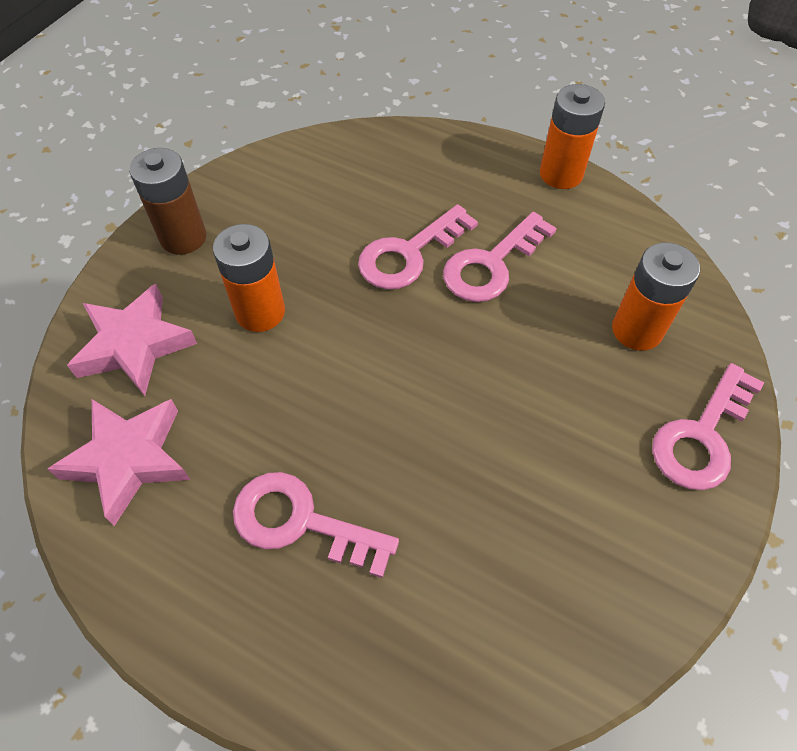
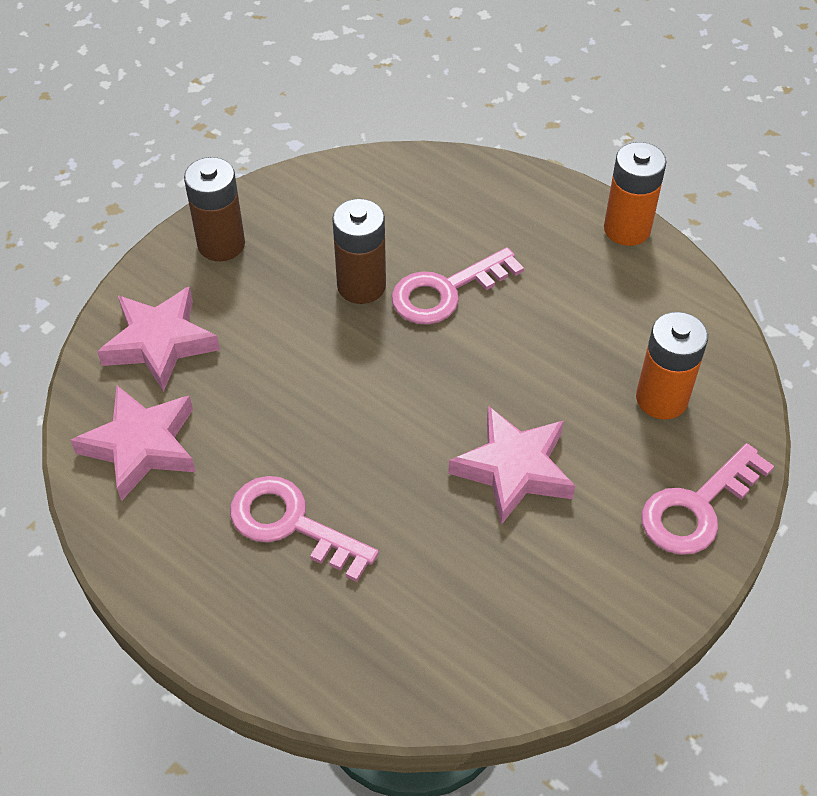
camera: 10 degrees right, 5 degrees down
(260, 312) = (286, 328): orange battery -> none
(327, 259) = (361, 286): none -> brown battery
(491, 265) = (528, 314): pink key -> none
(515, 424) = (514, 469): none -> pink star

